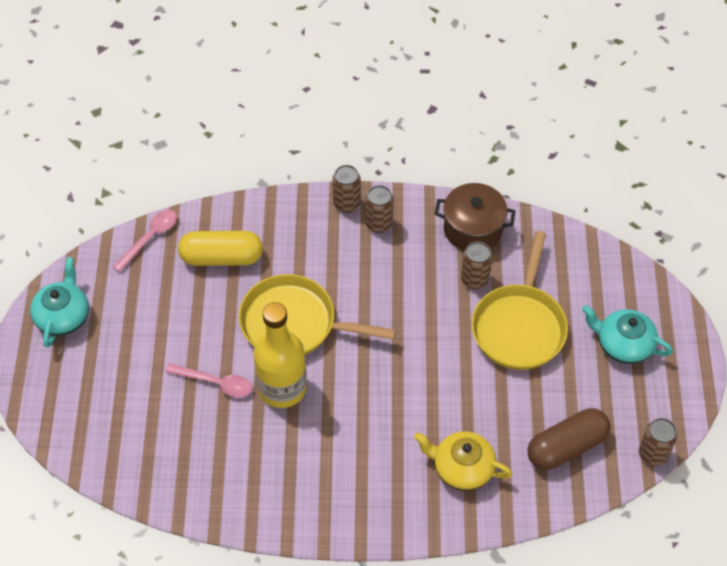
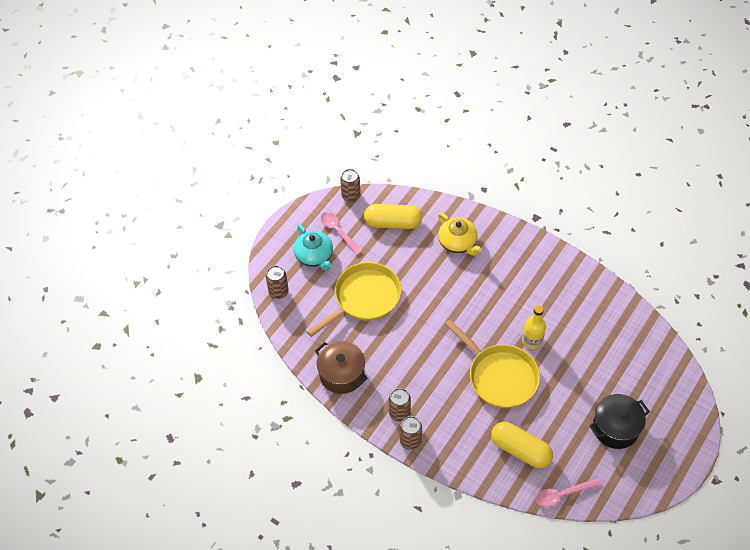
camera: 145 degrees left, 0 degrees up
(63, 316) = (651, 468): turquoise teapot -> none
(125, 338) = (615, 428): none -> black pot
(215, 383) = (571, 366): pink spoon -> pink spoon (338, 231)
(282, 388) = (532, 340): yellow bottle -> yellow bottle, size x0.61
(474, 279) = (367, 341): brown can -> brown can (278, 292)
(566, 447) = (393, 223): brown capsule -> yellow capsule

